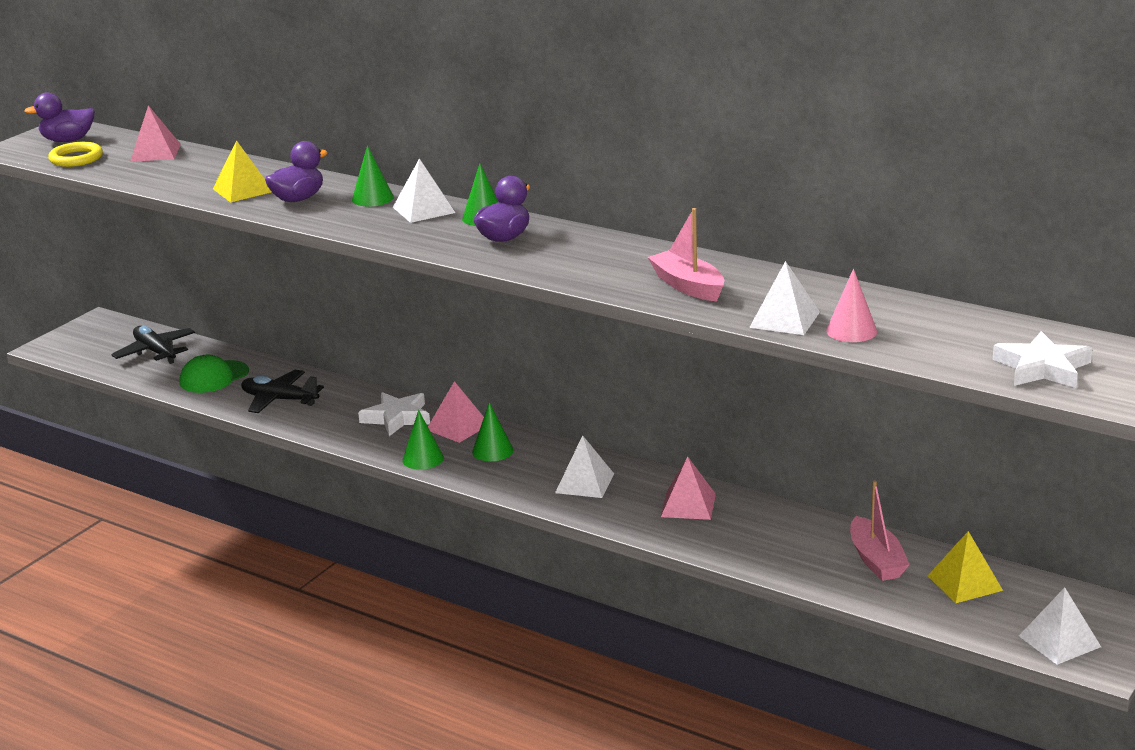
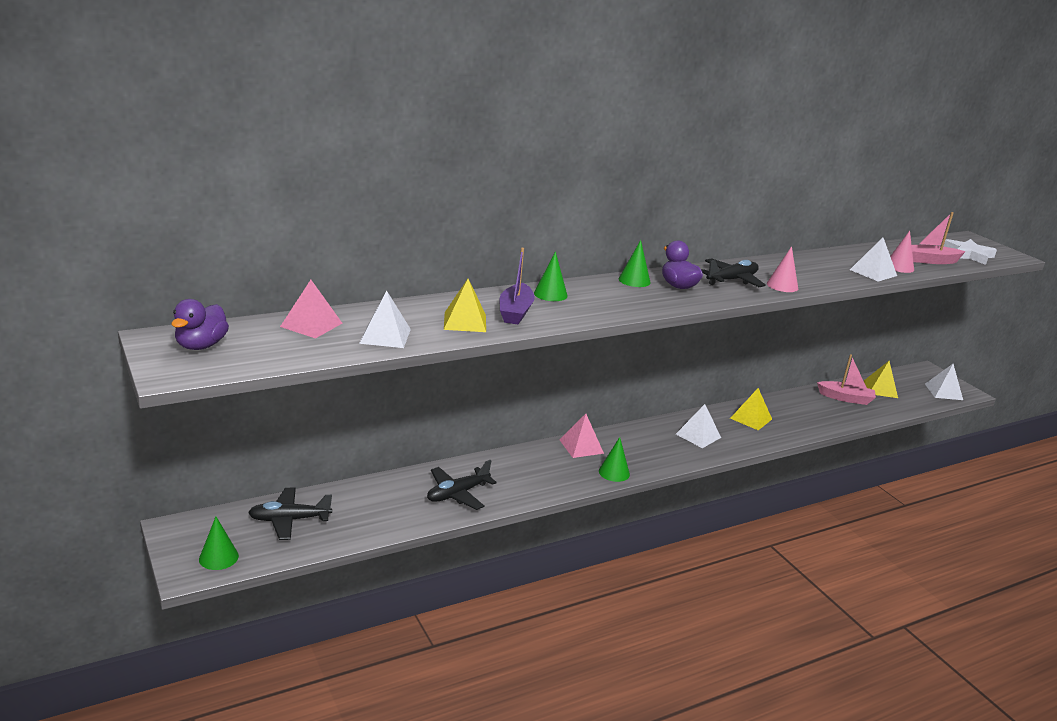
camera: 65 degrees left, 0 degrees up
(76, 158) = (262, 354): yellow ring -> none
(214, 377) = (378, 508): green cap -> none
(298, 199) = (515, 312): purple duck -> purple boat
(397, 418) = (543, 461): white star -> none
(423, 210) = (596, 289): white pyramid -> white pyramid (385, 336)
(492, 451) = (627, 447): green cone -> green cone (218, 557)
(579, 255) = (732, 280): none -> black plane
(611, 281) = (782, 286): none -> pink cone
(688, 286) = (807, 274): pink boat -> pink boat (930, 261)
(688, 505) = (751, 418): pink pyramid -> yellow pyramid

